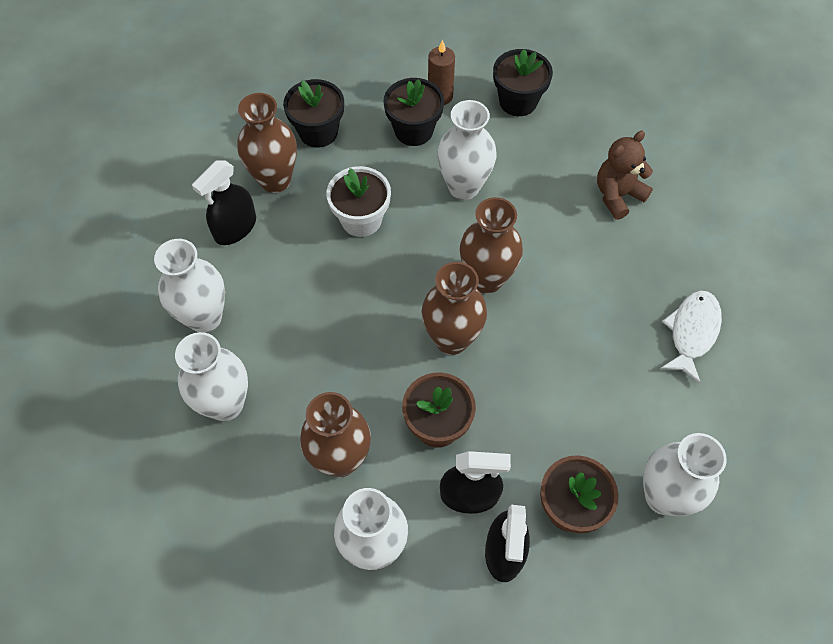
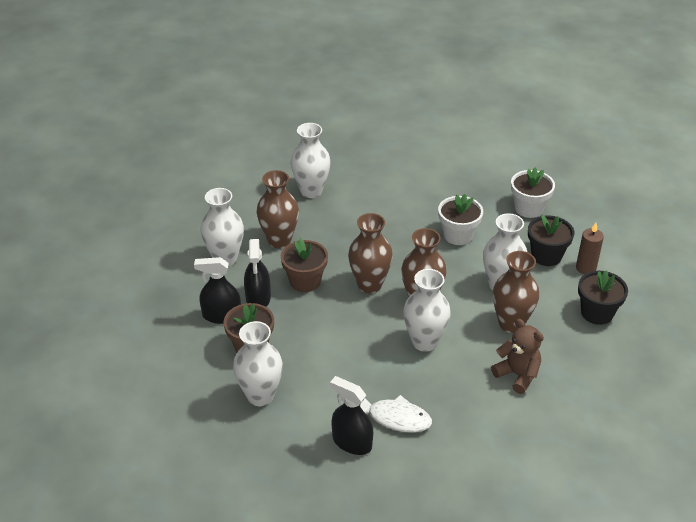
camera: 85 degrees right, 20 degrees down
(205, 317) = (368, 176): white vase -> white vase (424, 342)
(235, 228) = (437, 180): black spray bottle -> black spray bottle (352, 442)
(275, 180) = (480, 193): brown vase -> brown vase (511, 323)
(318, 132) = (529, 208): black flower pot -> white flower pot

